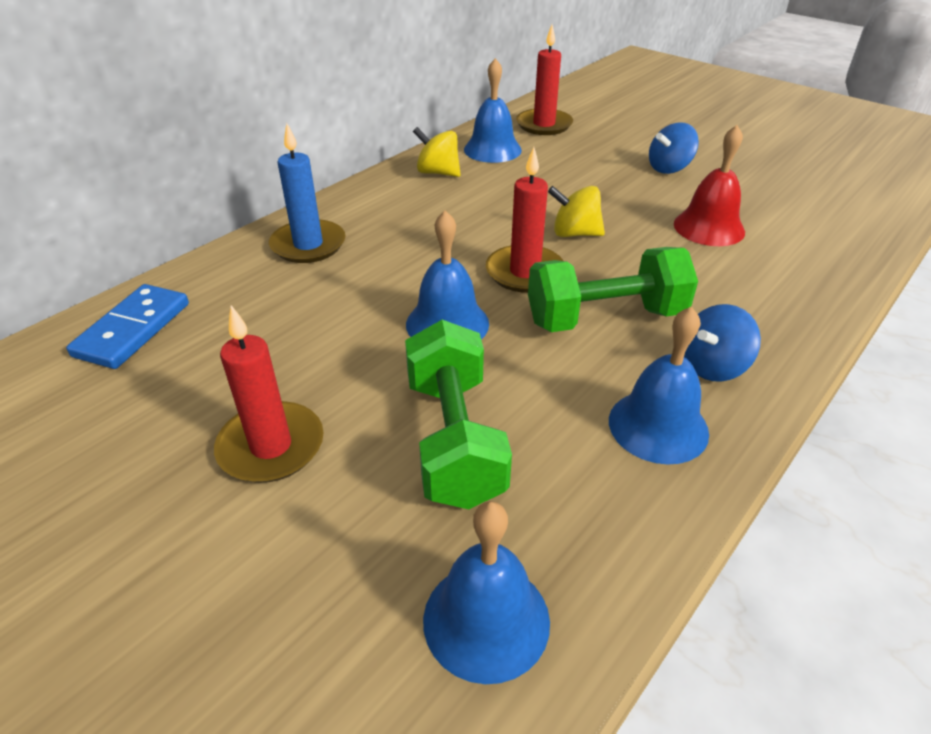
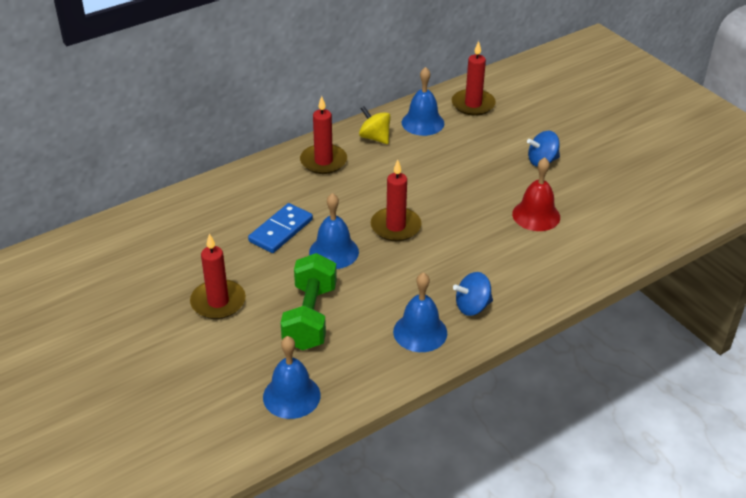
camera: 15 degrees right, 0 degrees up
(132, 329) = (159, 223): blue domino -> blue domino (281, 230)
(308, 245) = (270, 183): blue candle -> none
(378, 208) = (323, 161): none -> red candle
(574, 233) = (442, 204): yellow spinning top -> none
(605, 317) = (428, 266): green dumbbell -> none

